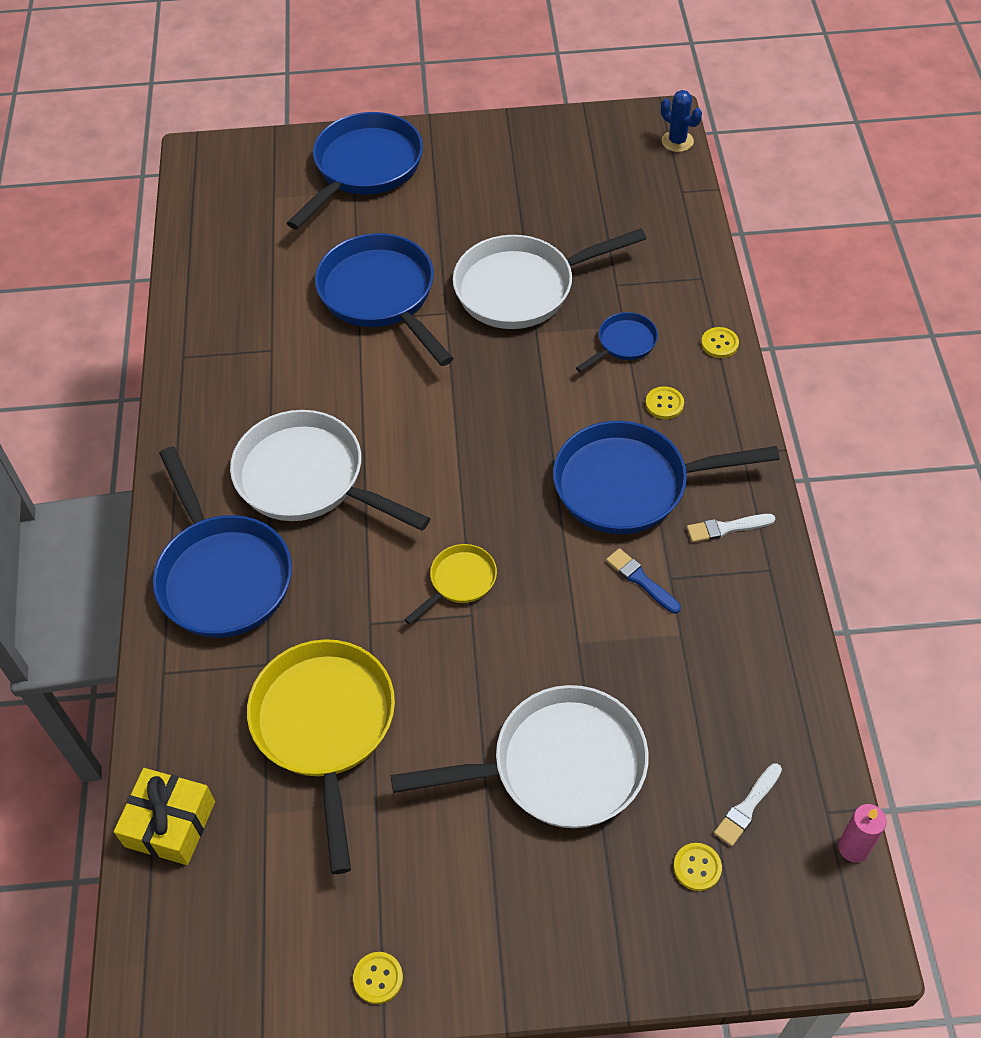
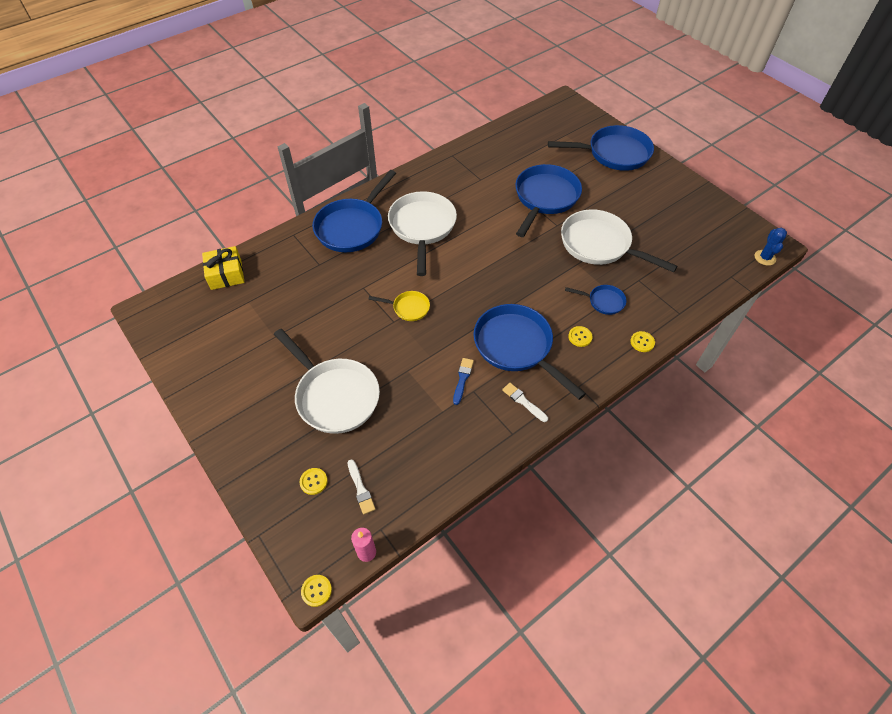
camera: 55 degrees right, 0 degrees up
(325, 726) = (301, 299): yellow pan -> none
(378, 978) = (192, 380): yellow button -> yellow button (316, 591)
(747, 807) = (360, 489): white brush -> white brush turned 120 degrees counterclockwise

